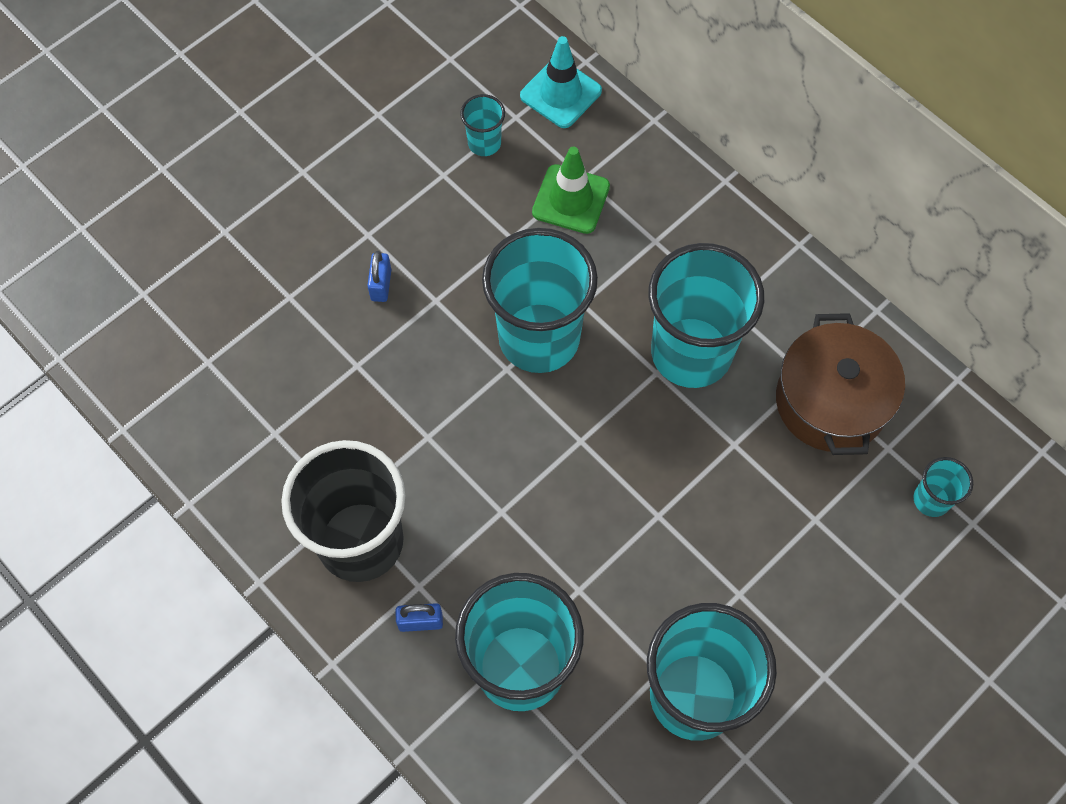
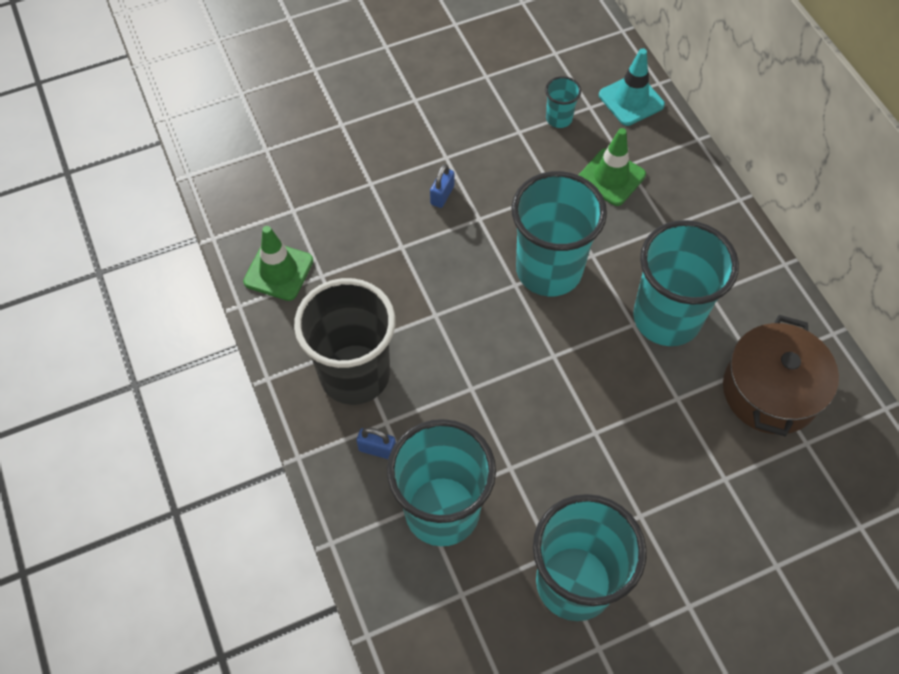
camera: 20 degrees right, 5 degrees down
(220, 445) = (278, 271): none -> green traffic cone
(931, 500) = (830, 496): turquoise cup -> none

